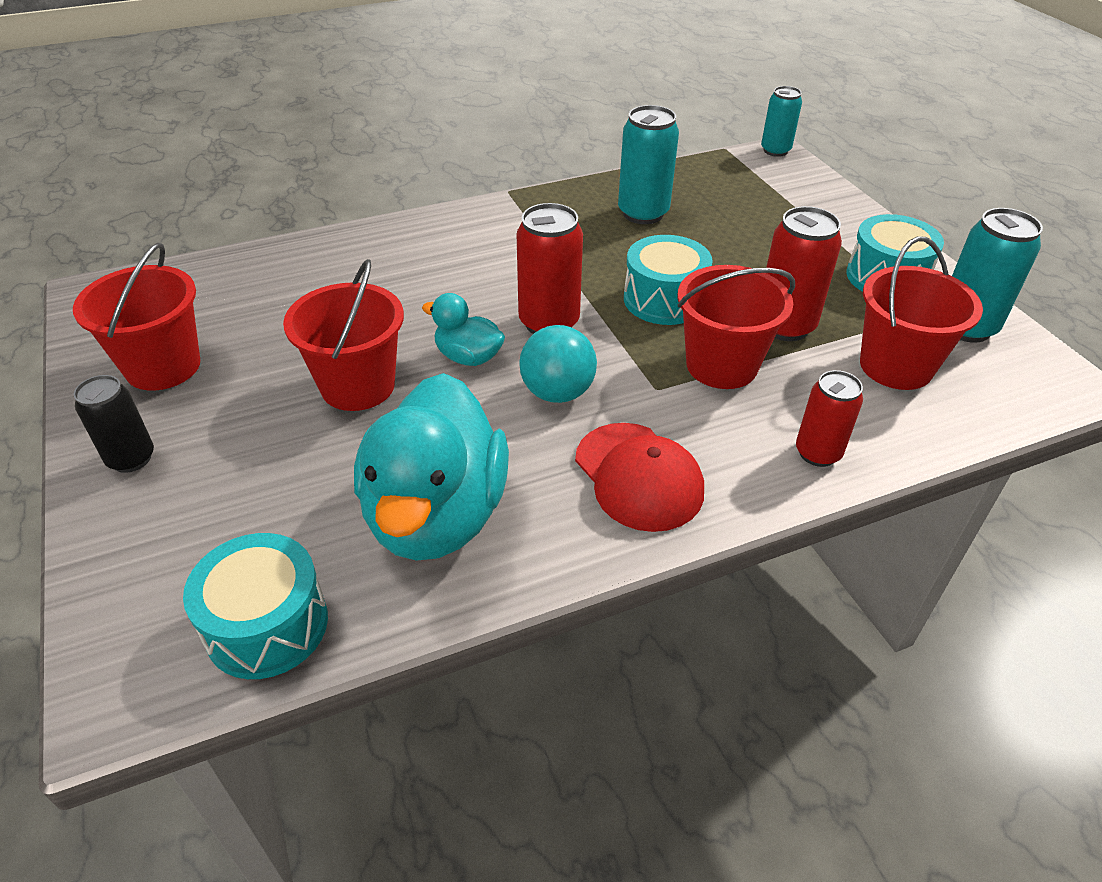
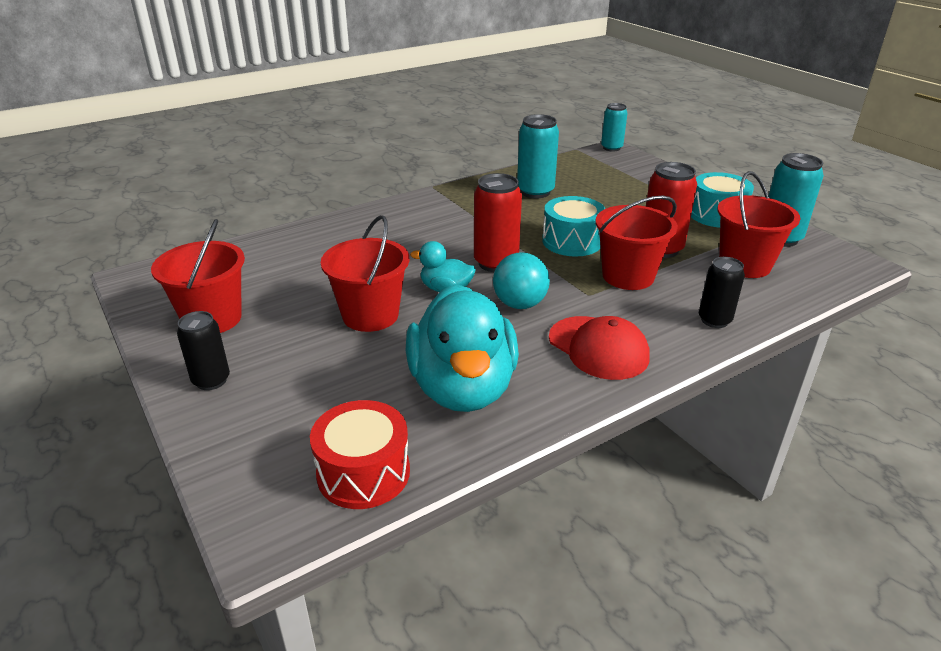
camera: 10 degrees left, 10 degrees down
(267, 625) = (363, 473): turquoise drum -> red drum
(817, 453) = (714, 320): red can -> black can

